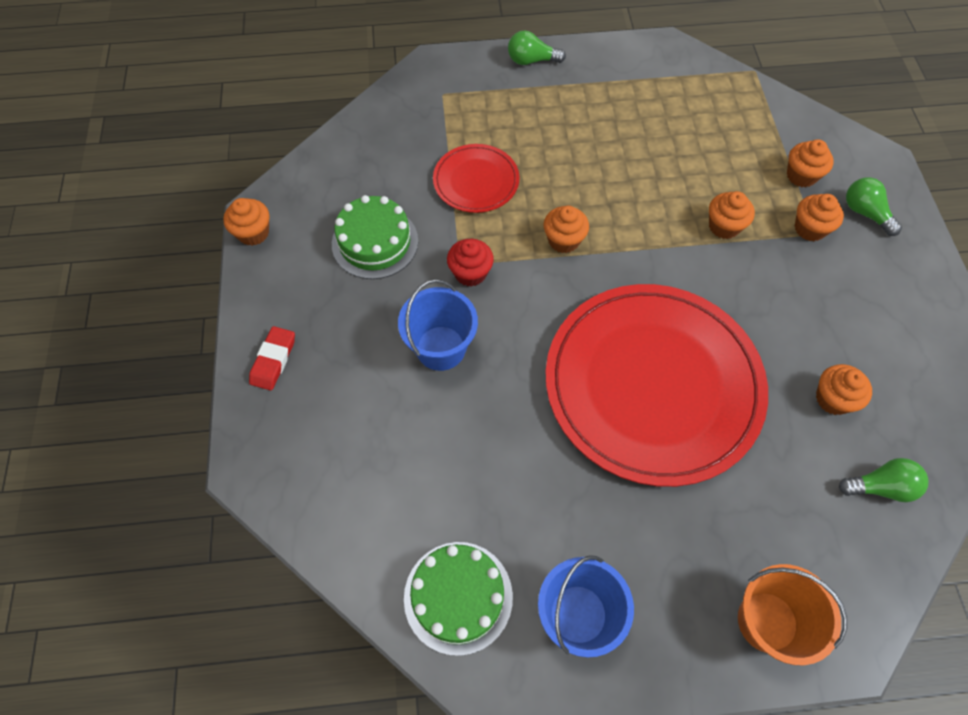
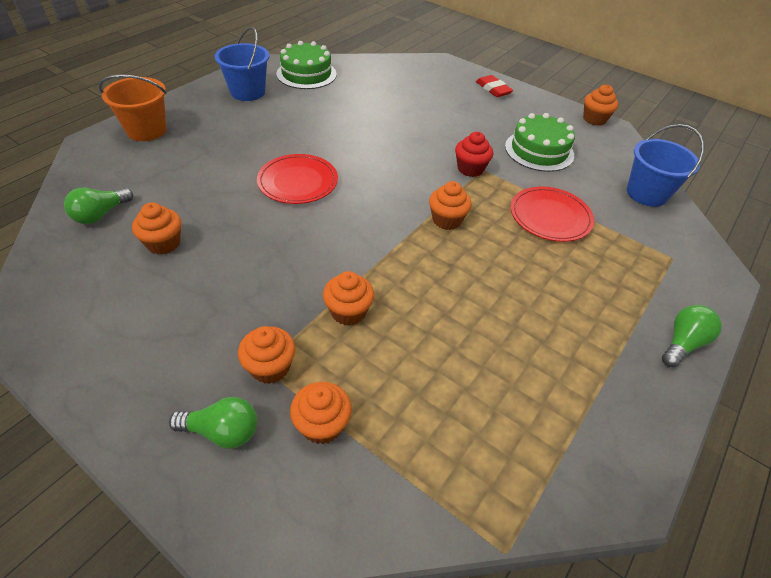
camera: 130 degrees right, 15 degrees down
(441, 348) = (432, 132): blue bucket -> blue bucket (646, 193)
(652, 384) = (298, 182): red plate -> red plate, size x0.46

